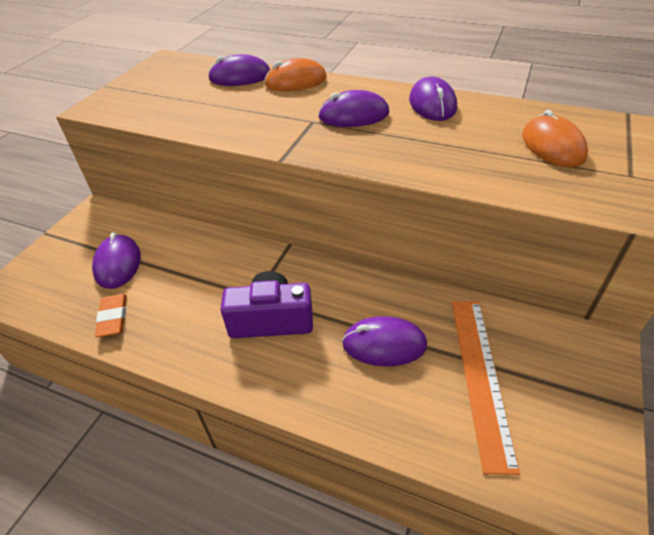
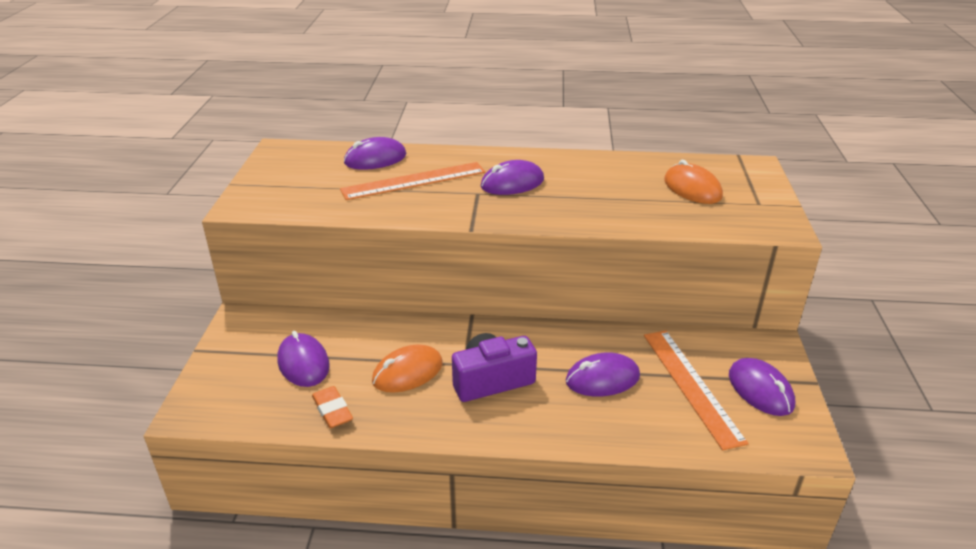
camera: 20 degrees left, 10 degrees down
(260, 101) = (414, 181): none -> orange ruler
(295, 81) = (435, 157): orange mouse -> orange mouse (407, 372)
(432, 104) = (576, 165): purple mouse -> purple mouse (760, 390)

